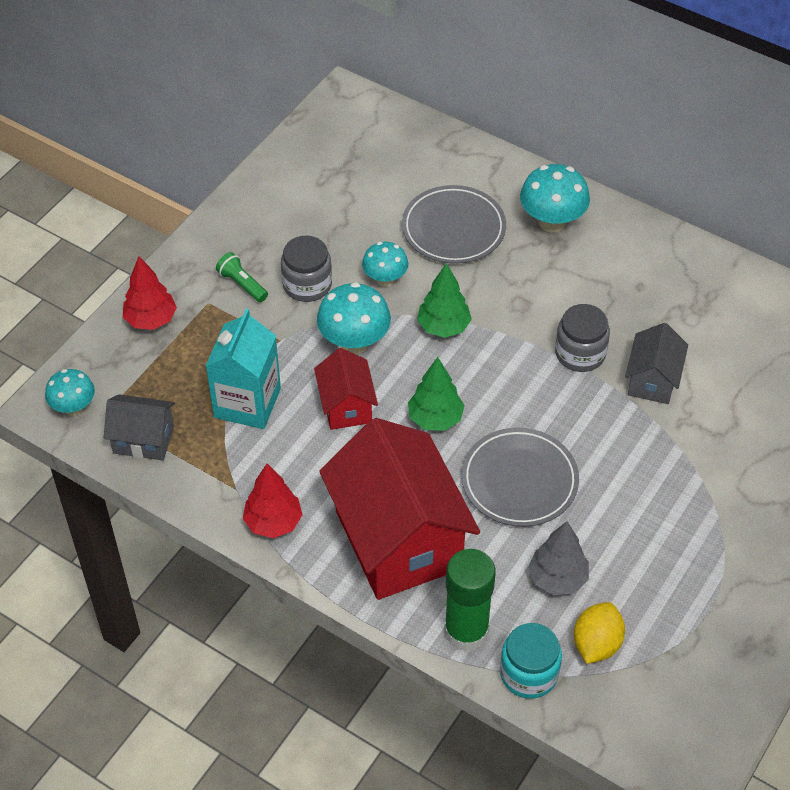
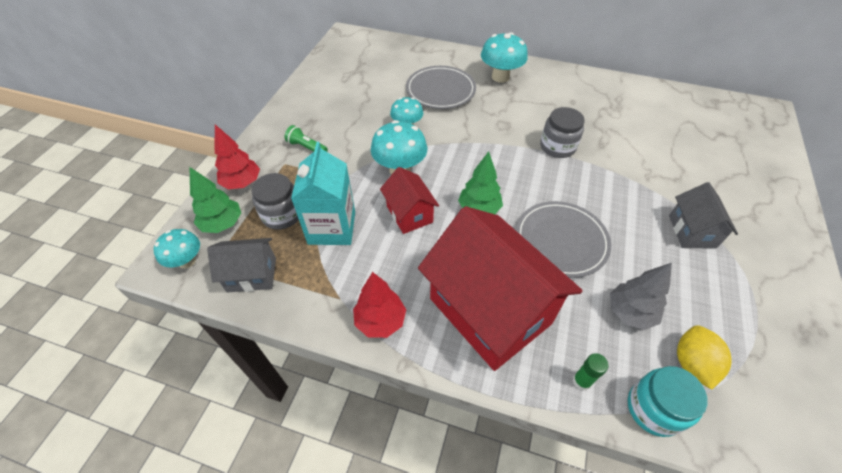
camera: 15 degrees left, 0 degrees up
(307, 285) = (354, 139): grey jar -> grey jar (282, 214)
(443, 327) = (459, 148): green tree -> green tree (223, 224)
(466, 631) = (581, 381): green glue stick -> green glue stick, size x0.45
(652, 380) = (613, 154): grey house -> grey house (692, 231)

